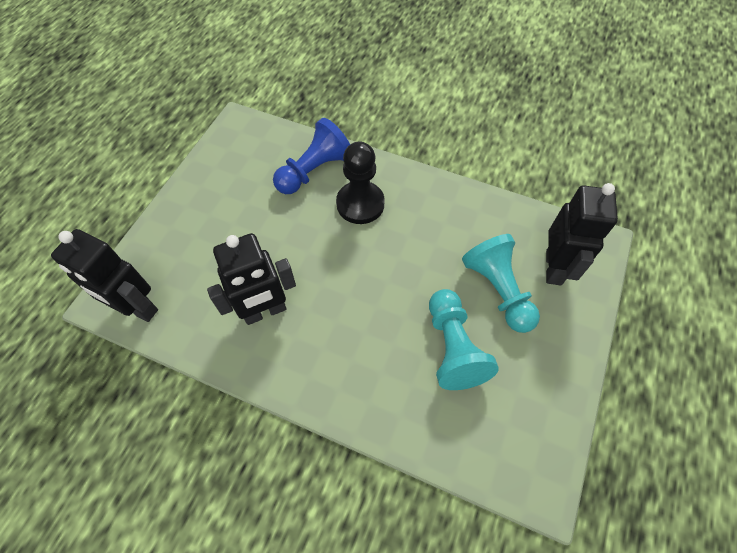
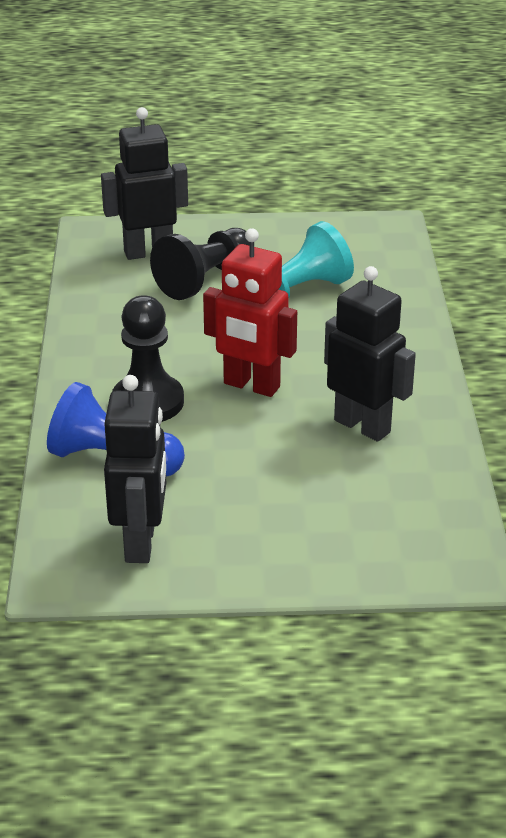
camera: 115 degrees left, 25 degrees down
(137, 308) = (449, 533): black robot -> black robot (141, 543)
(346, 265) = (251, 386): none -> red robot
(498, 290) = (205, 279): turquoise pawn -> black pawn

